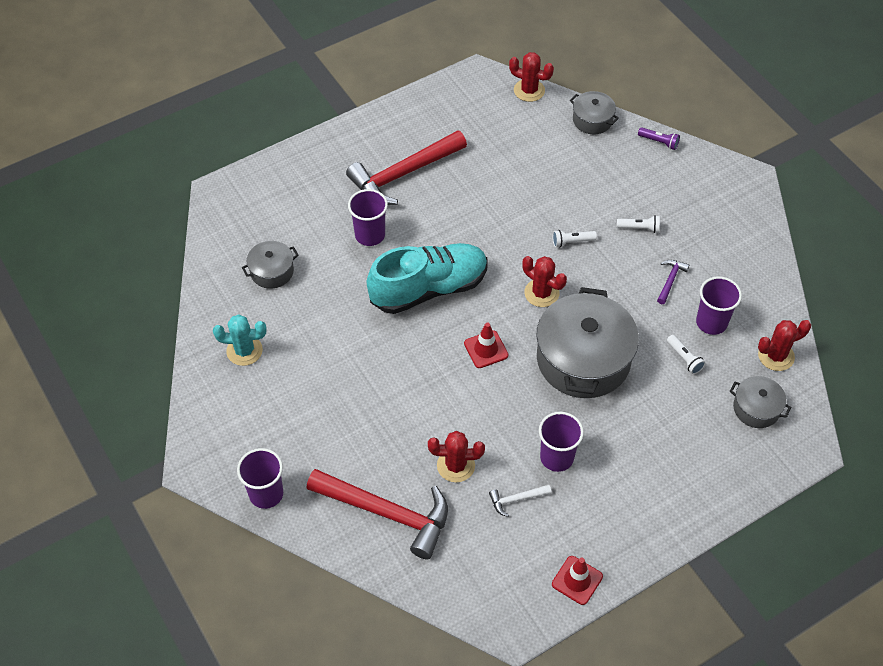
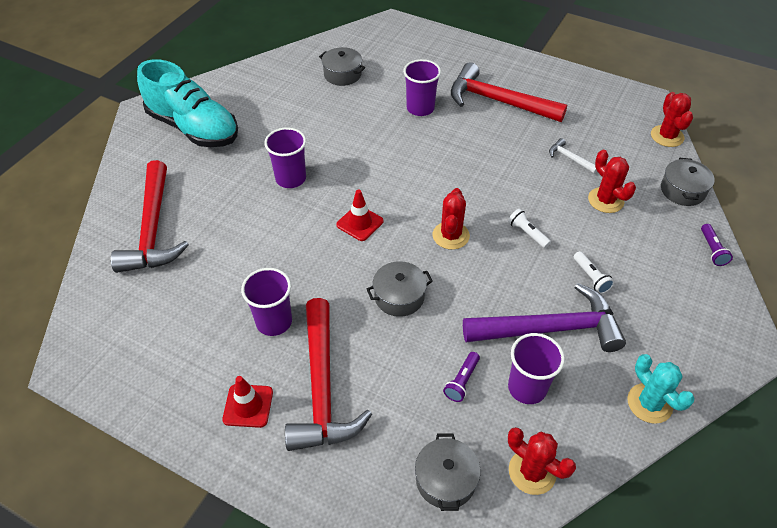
camera: 60 degrees right, 5 degrees down
(244, 351) = (260, 91): turquoise cactus -> turquoise cactus (649, 403)
(266, 494) = (137, 154): purple cup -> purple cup (290, 178)
(429, 289) = (395, 162): turquoise shoe -> turquoise shoe (194, 128)
(456, 465) = (224, 253): red cactus -> red cactus (605, 200)
(516, 499) = (210, 310): white hammer -> white hammer (570, 158)
(577, 580) = (141, 395): red traffic cone -> red traffic cone (248, 406)
(583, 359) = (399, 296): grey pot -> grey pot, size x0.49
(640, 450) = (322, 387): none -> red hammer
(670, 280) = (550, 329): purple hammer -> purple hammer, size x2.38
(684, 358) = (462, 381): white flashlight -> purple flashlight

